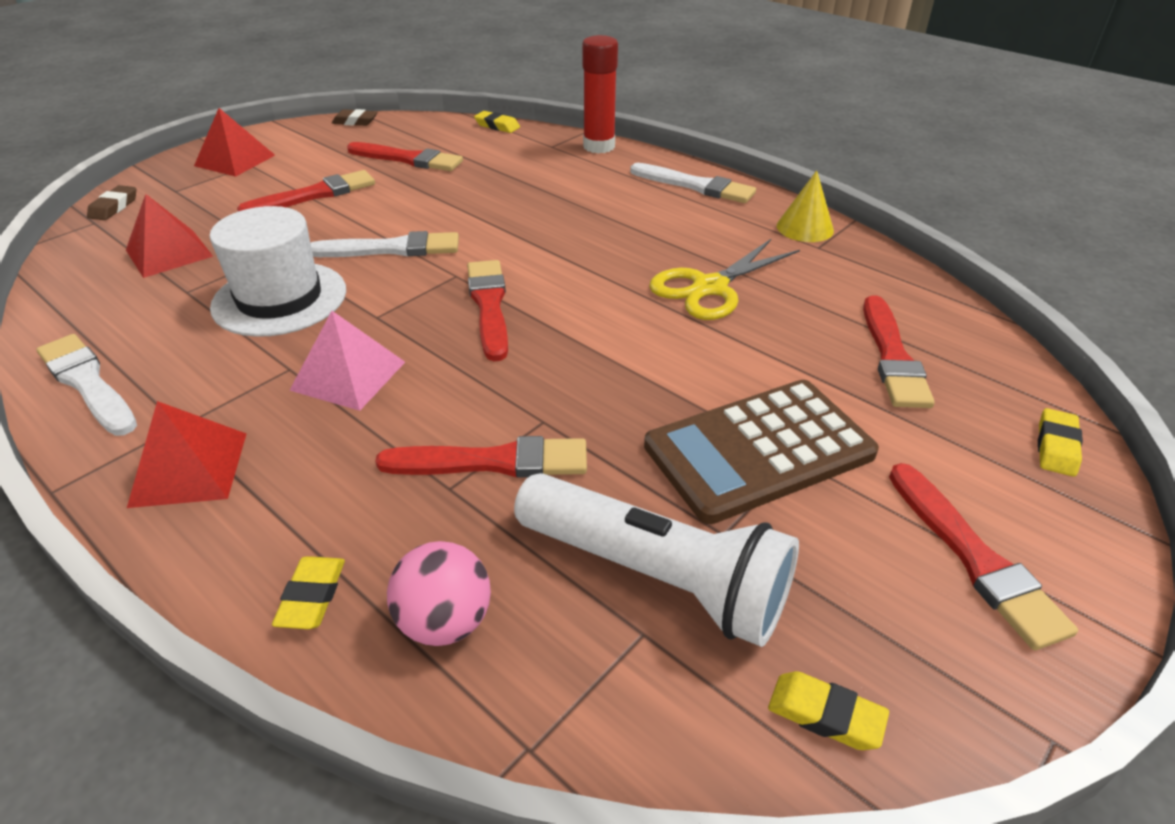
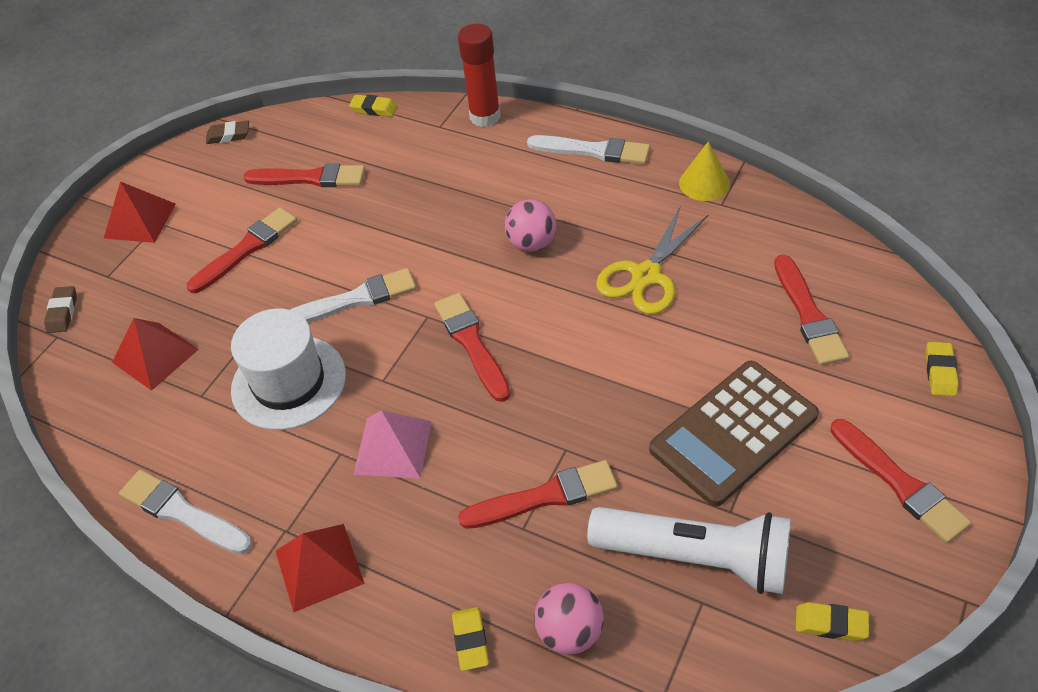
camera: 10 degrees left, 10 degrees up
(597, 240) = (532, 243): none -> pink ball

